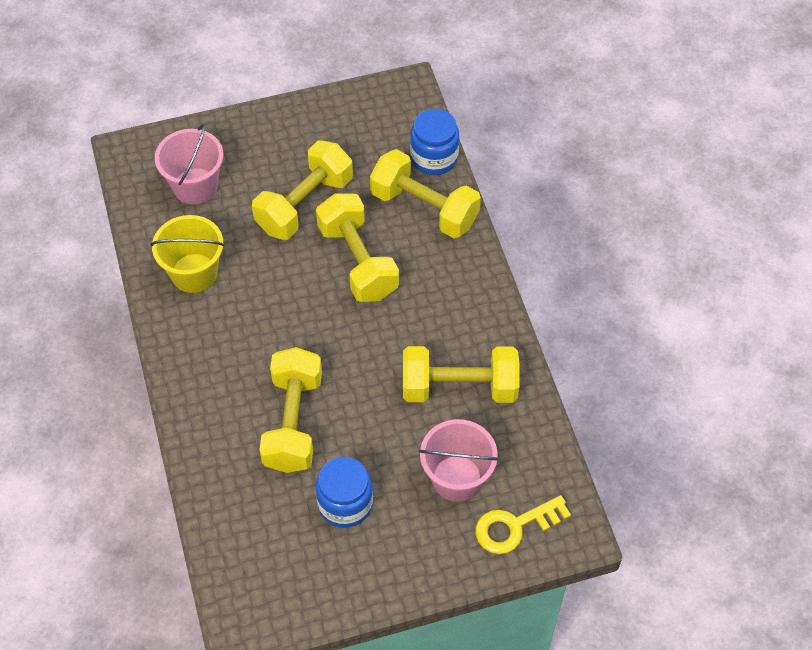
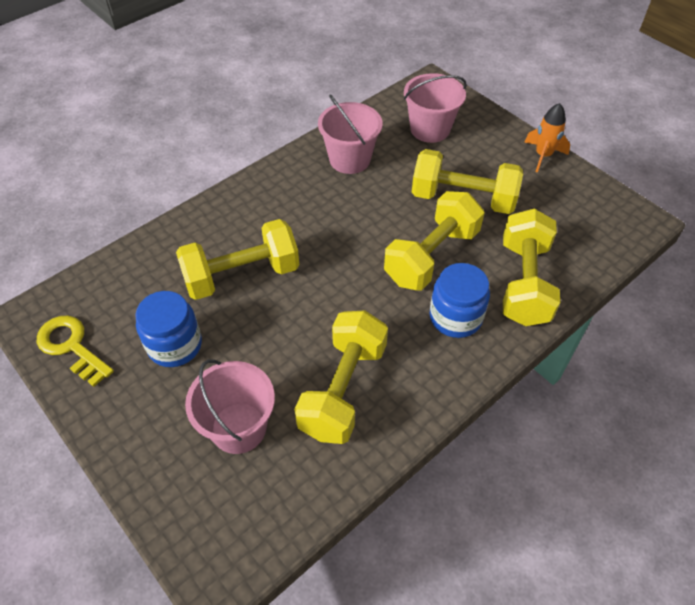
camera: 65 degrees right, 5 degrees down
(194, 273) = (350, 159): yellow bucket -> pink bucket
(289, 115) = (543, 156): none -> orange rocket
(434, 158) = (585, 268): blue jar -> blue jar (455, 317)
(459, 387) = (343, 389): yellow dumbbell -> yellow dumbbell turned 45 degrees clockwise
(514, 527) = (202, 506): yellow key -> yellow key (71, 346)

